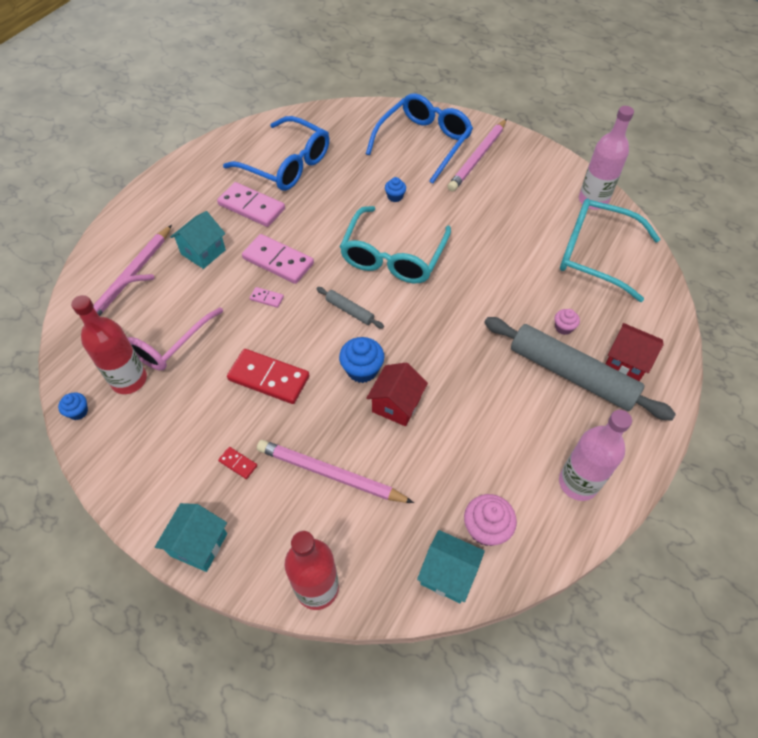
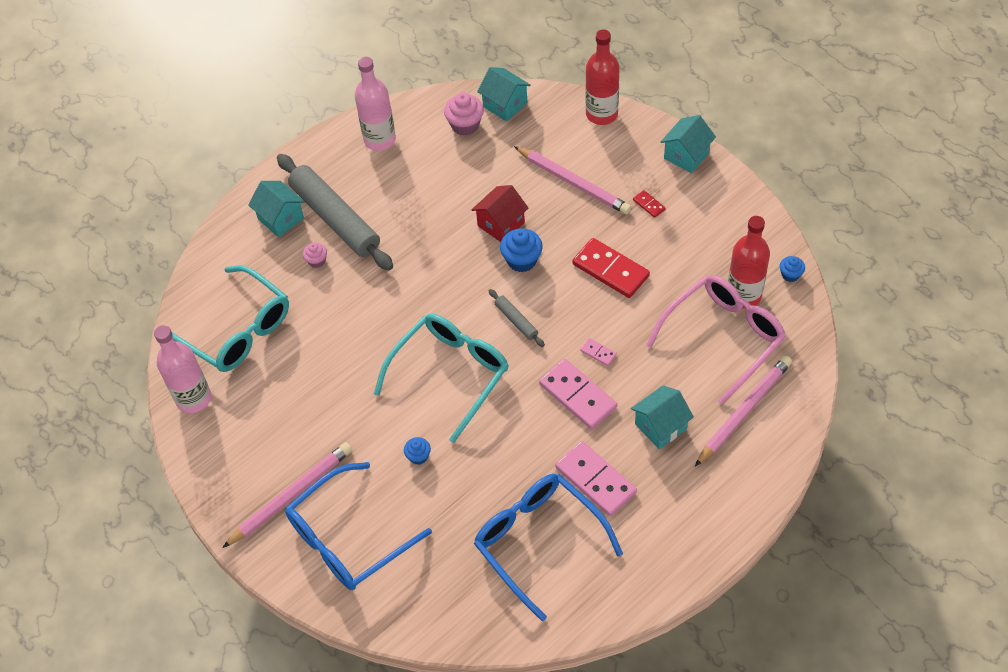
camera: 160 degrees left, 0 degrees up
(626, 362) = (281, 218): red house -> turquoise house

